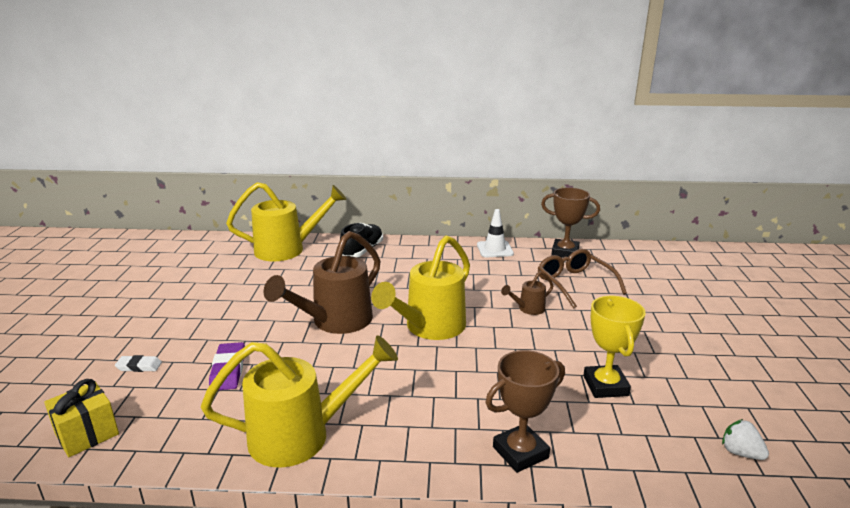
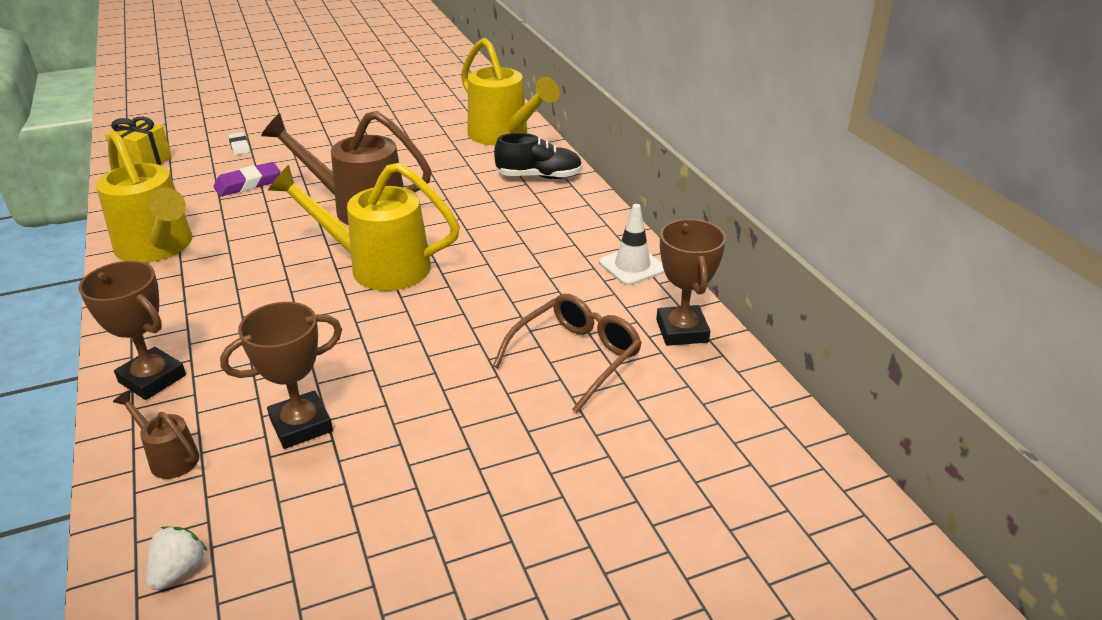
camera: 65 degrees right, 10 degrees up
(528, 309) = (469, 328): brown watering can -> brown watering can (169, 457)
(605, 386) = (301, 425): yellow trophy -> brown trophy

